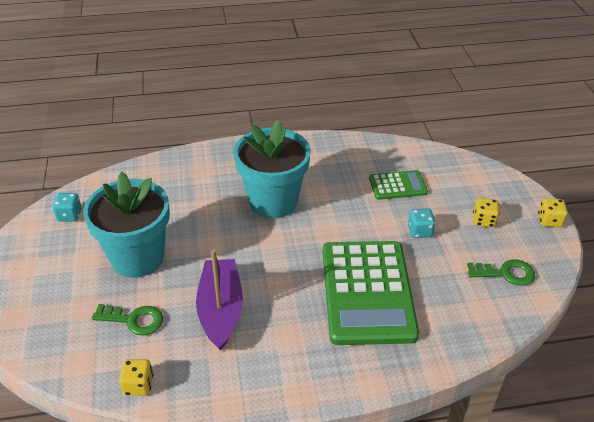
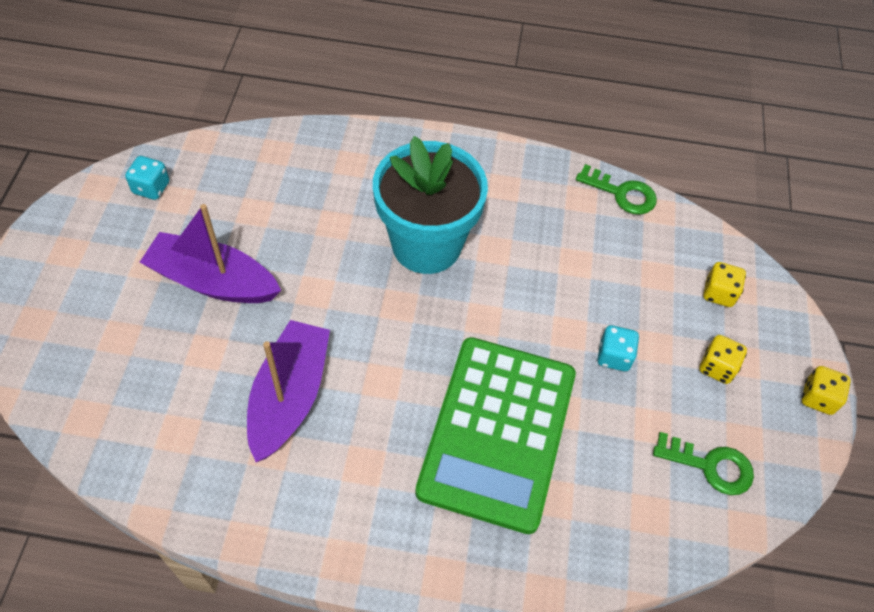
camera: 15 degrees right, 15 degrees up
(134, 320) = (174, 375): green key -> green key (622, 193)
(137, 258) = (213, 281): turquoise flower pot -> purple boat
(138, 385) = (144, 475): yellow dice -> yellow dice (718, 293)
(397, 185) = (615, 270): green calculator -> none

